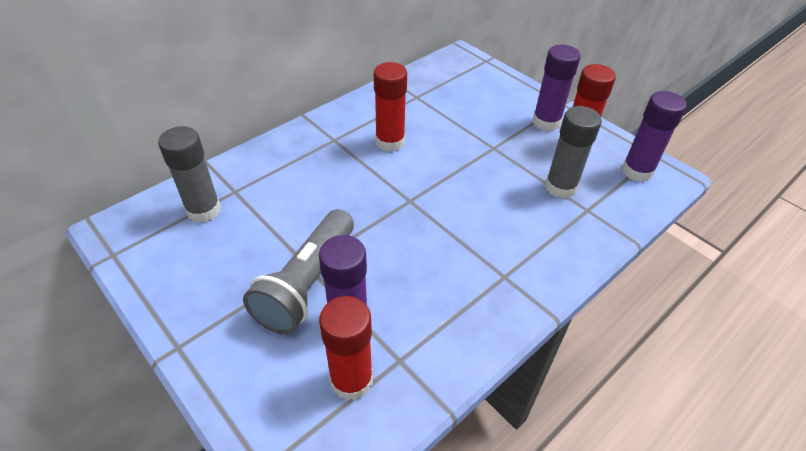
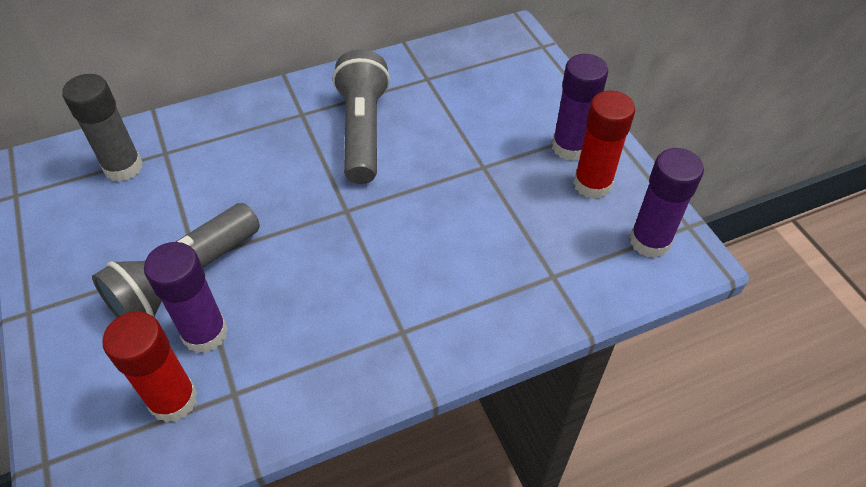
camera: 20 degrees right, 5 degrees up
(390, 142) = (363, 131): red glue stick -> grey flashlight
(560, 187) = (536, 238): grey glue stick -> none

